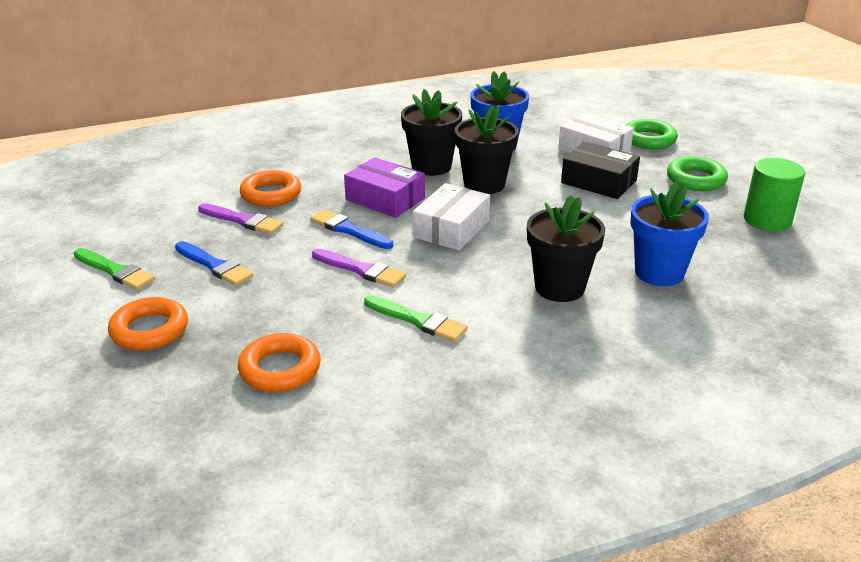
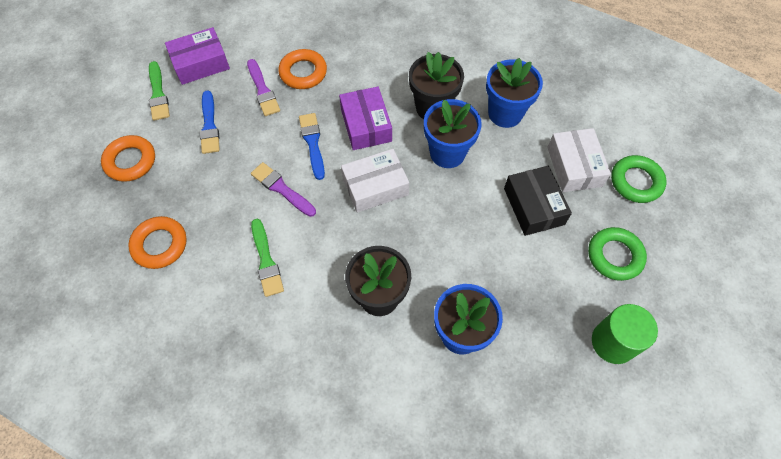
camera: 40 degrees right, 30 degrees up
(140, 231) = (200, 63): none -> purple box
(361, 270) = (281, 189): purple brush -> purple brush turned 150 degrees clockwise
(484, 184) = (447, 153): black flower pot -> blue flower pot

